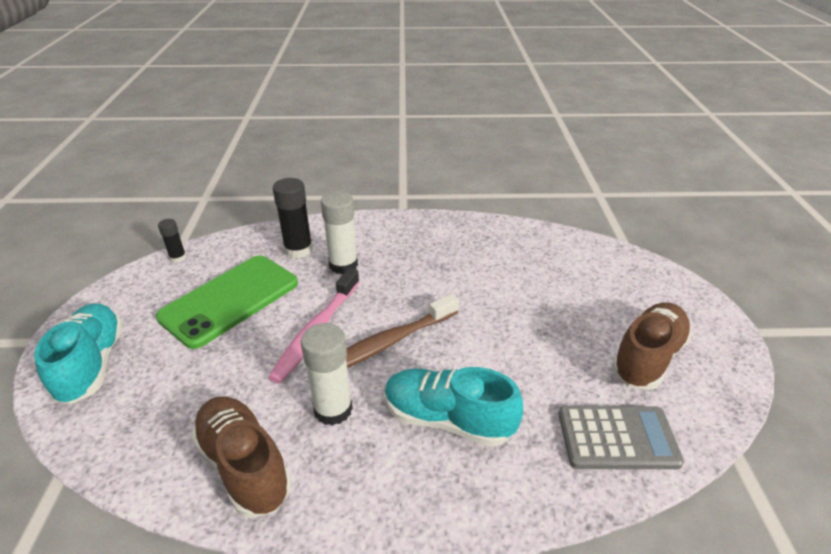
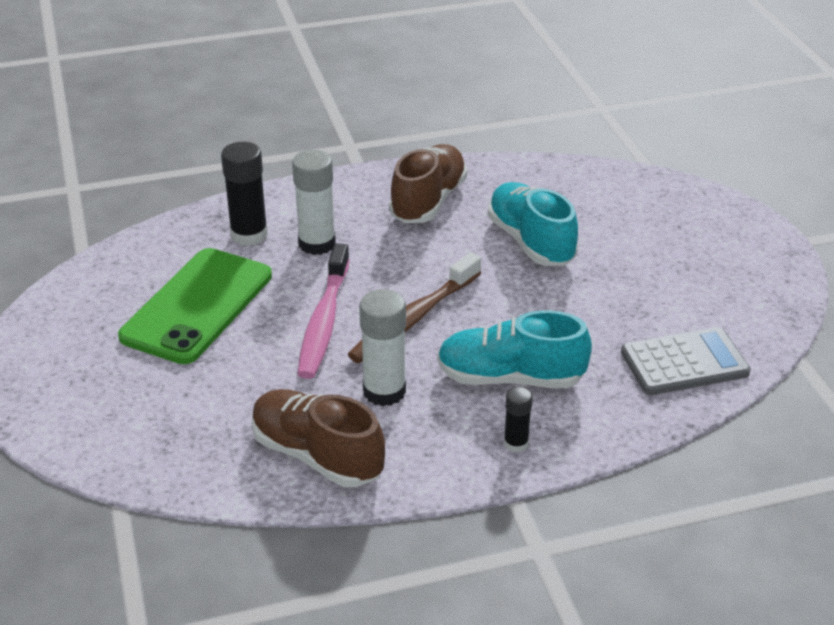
camera: 15 degrees left, 0 degrees up
(92, 364) = (75, 400): turquoise shoe -> turquoise shoe (530, 241)
(178, 258) = (94, 269): black glue stick -> black glue stick (516, 443)
(647, 358) = (699, 285): brown shoe -> brown shoe (428, 201)

